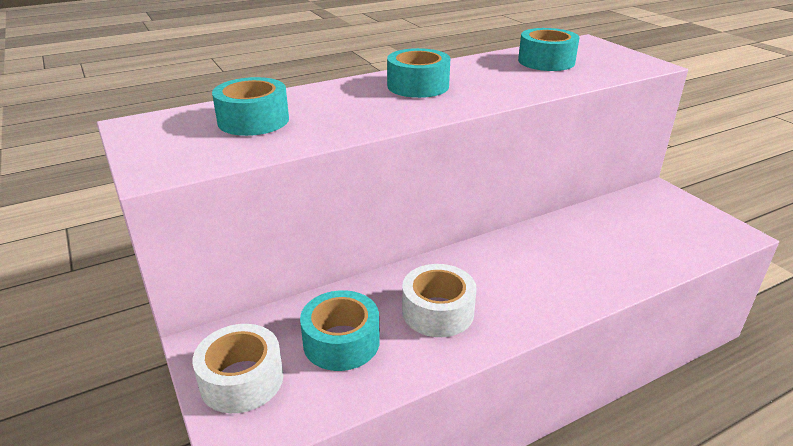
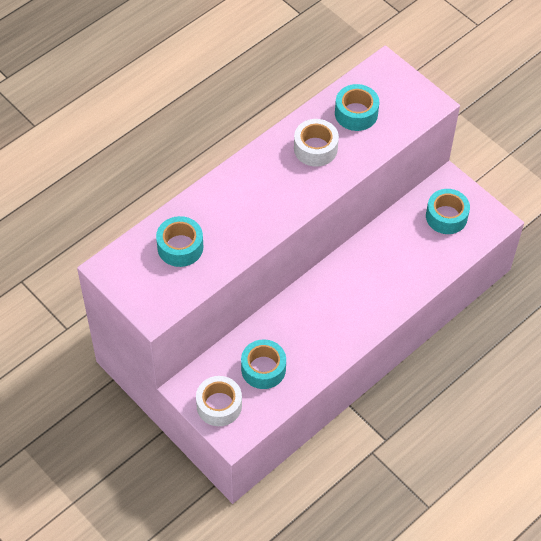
camera: 15 degrees left, 25 degrees up
(418, 86) = (271, 175): turquoise tape -> turquoise tape (446, 216)
(438, 312) = (312, 334): white tape -> white tape (315, 148)

